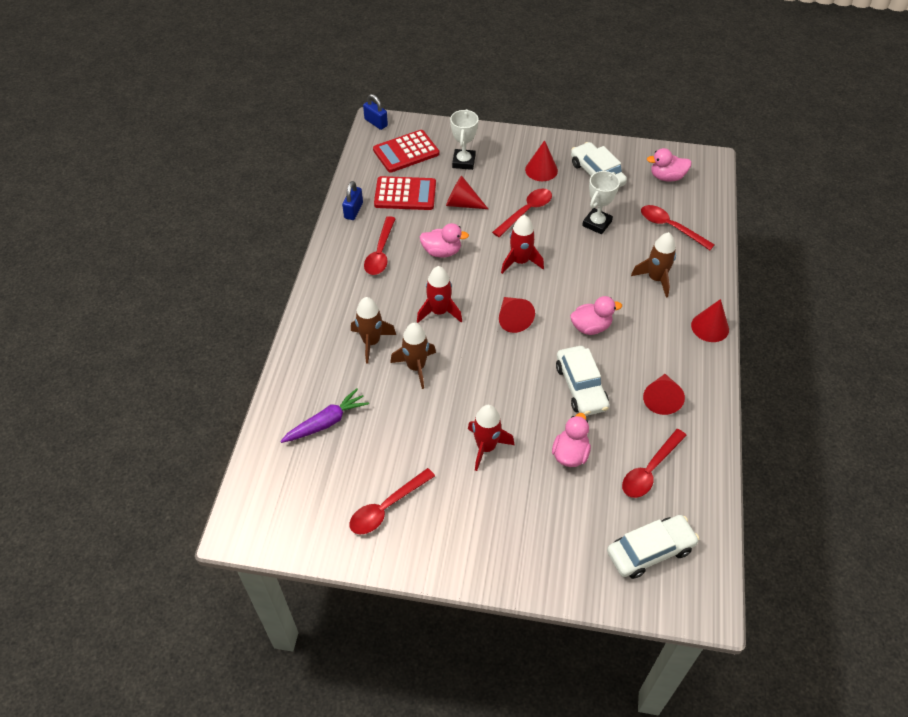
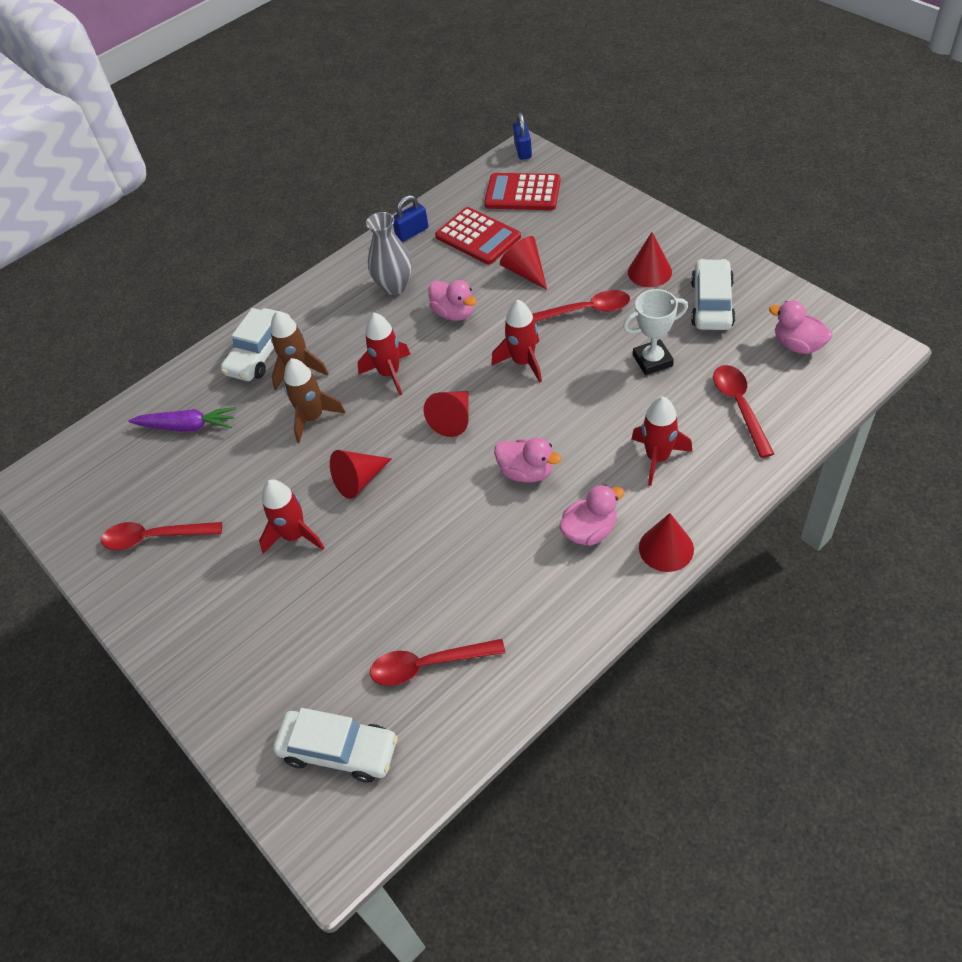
camera: 45 degrees right, 0 degrees up
(380, 253) = (394, 286): red spoon -> grey vase
(463, 162) = (572, 227): white trophy -> none
(570, 454) = (366, 594): pink duck -> pink duck (589, 531)
(581, 387) = (449, 530): white car -> white car (260, 353)
(655, 279) = (657, 457): brown rocket -> red rocket
(661, 399) = (522, 596): red cone -> red cone (359, 480)

